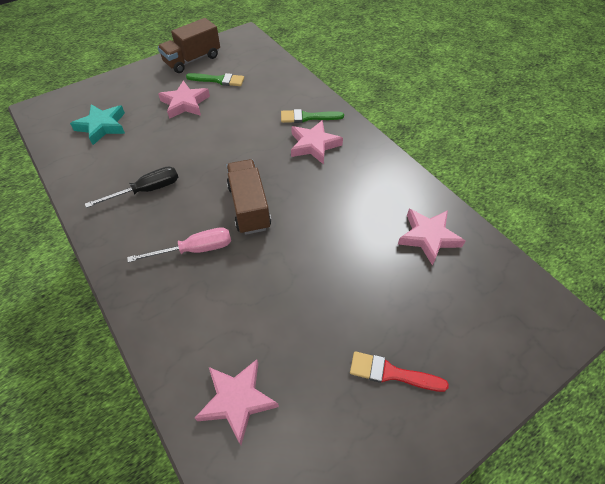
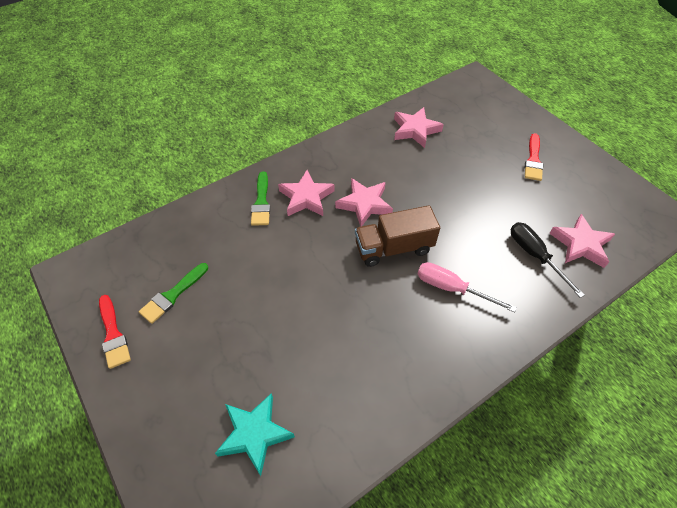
camera: 90 degrees left, 0 degrees up
(147, 190) = (376, 348): black screwdriver -> black screwdriver (535, 255)
(185, 103) = (217, 330): pink star -> pink star (364, 204)
(192, 60) = (113, 334): brown truck -> red brush
(195, 250) = (451, 288): pink screwdriver -> pink screwdriver turned 45 degrees counterclockwise
(218, 80) = (173, 295): green brush -> green brush turned 150 degrees counterclockwise

